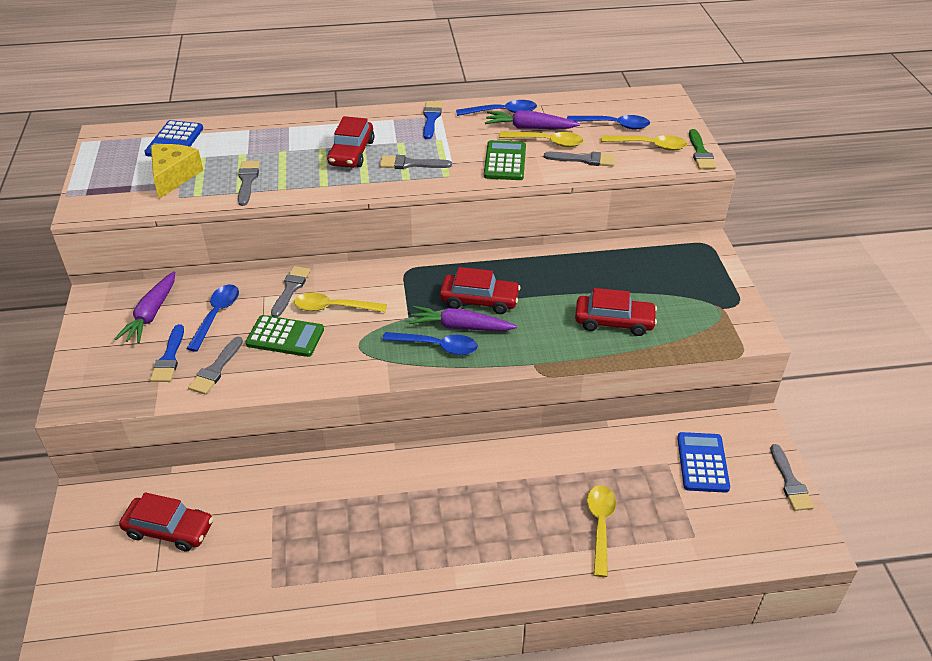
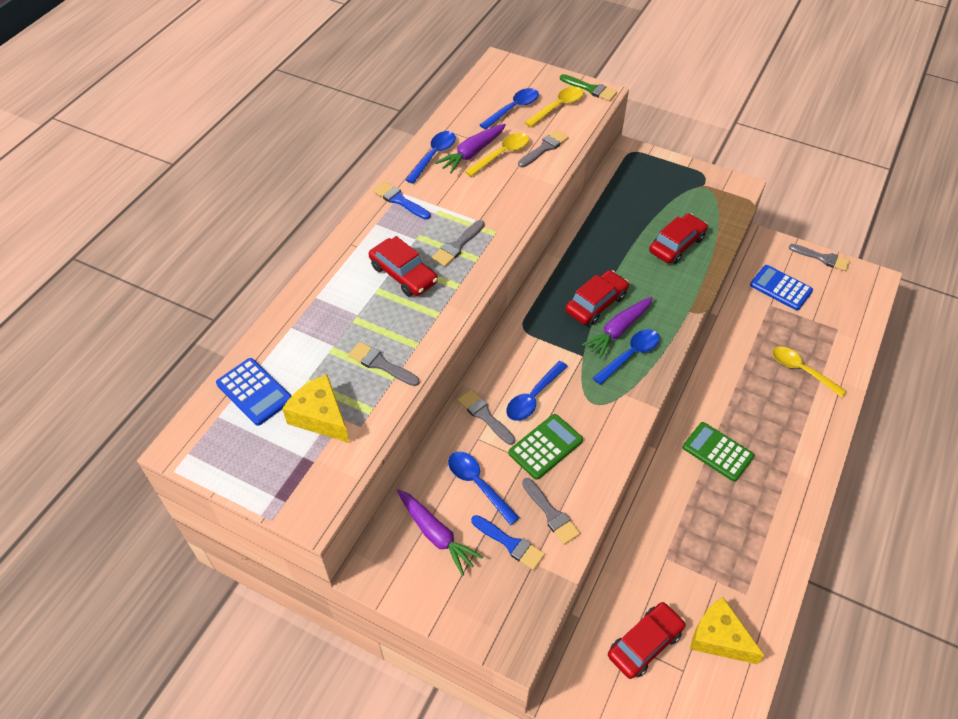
camera: 55 degrees left, 10 degrees up
(207, 584) = (719, 638): none -> yellow cheese
(333, 308) = (533, 397): yellow spoon -> blue spoon
(505, 161) = (506, 190): green calculator -> green calculator (717, 452)

